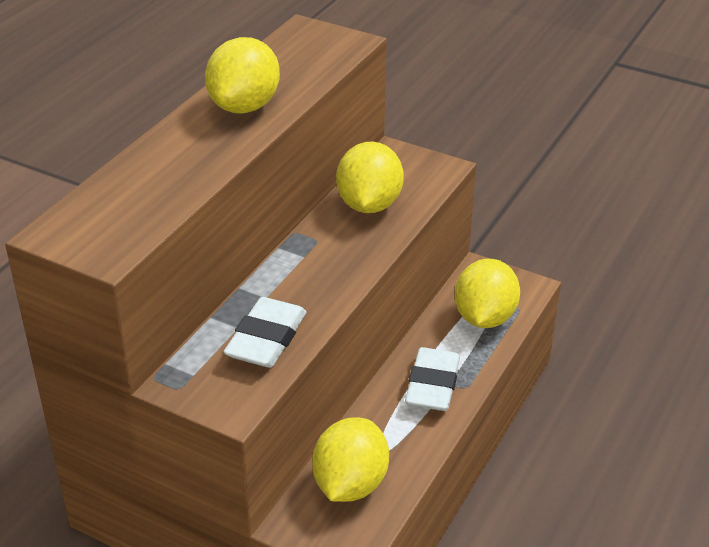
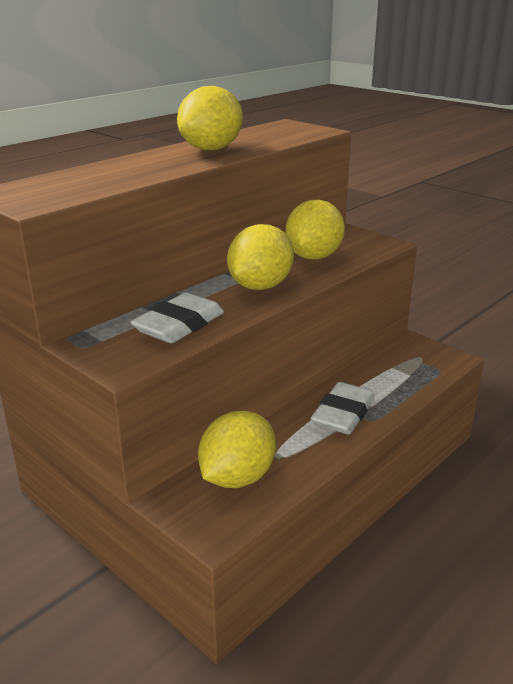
camera: 15 degrees right, 10 degrees down
(484, 317) = (406, 373): yellow lemon -> yellow lemon (260, 286)

